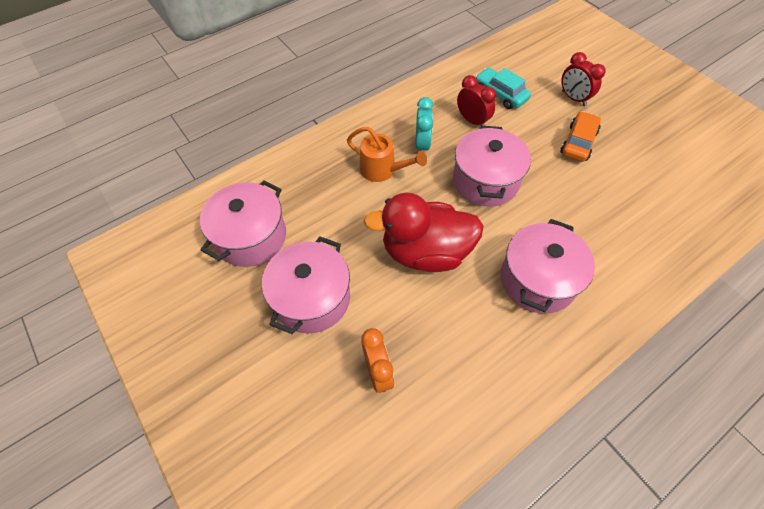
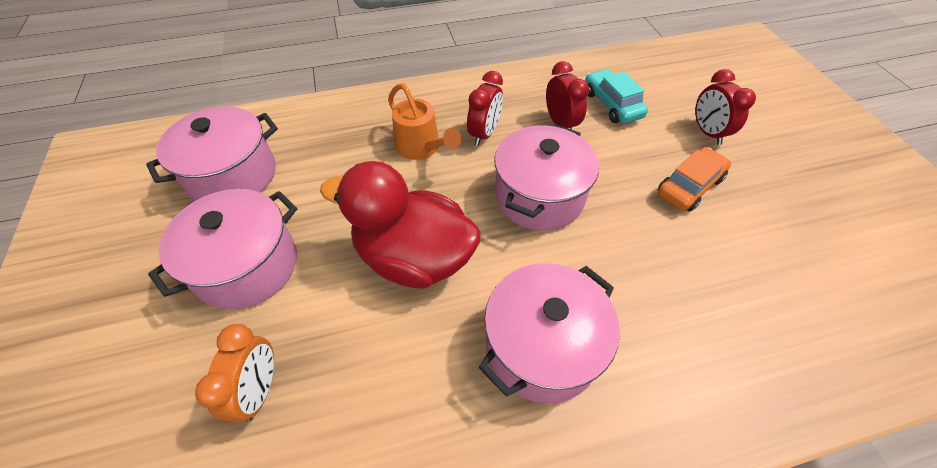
camera: 20 degrees right, 5 degrees down
(422, 145) = (484, 134): turquoise clock -> red clock

